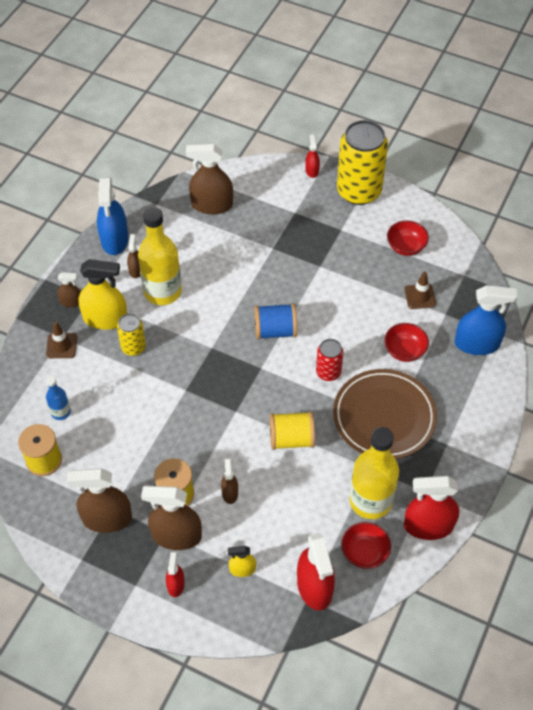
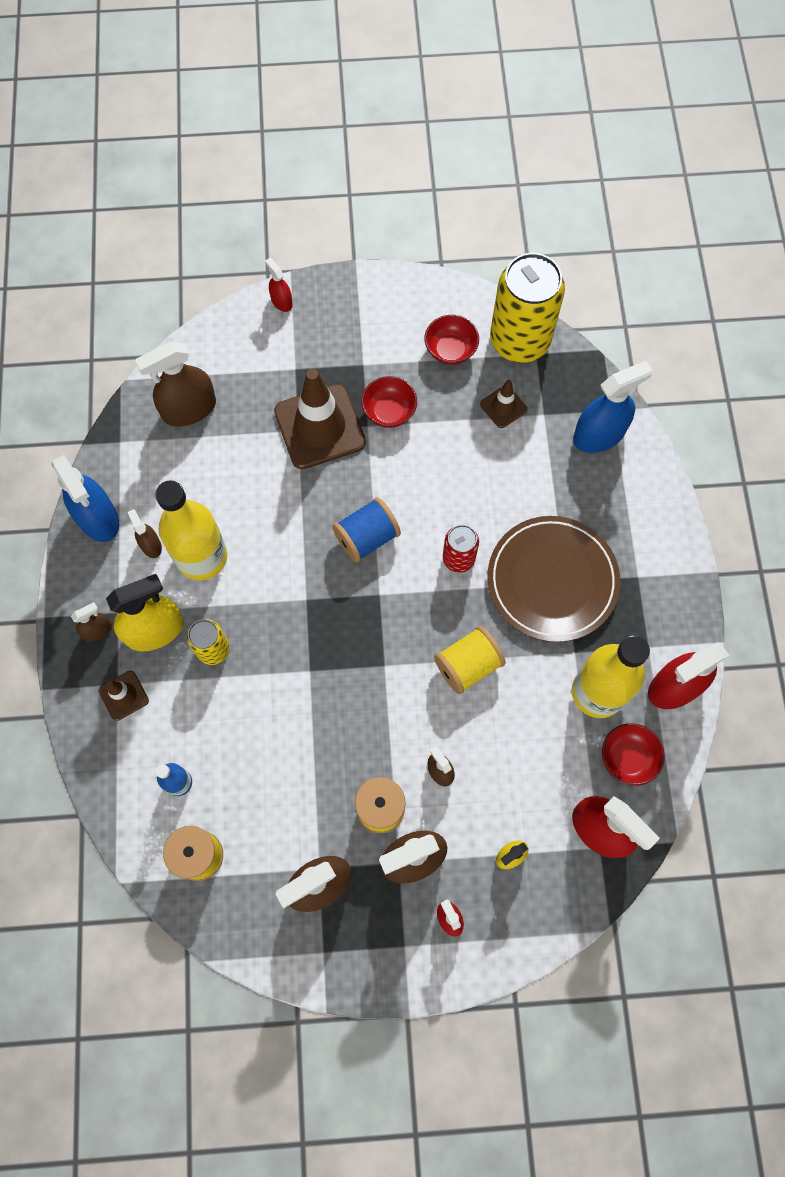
camera: 30 degrees left, 15 degrees up
(288, 252) = (320, 427): none -> brown traffic cone
(359, 191) = (353, 302): yellow can -> yellow can (519, 341)
(404, 351) = (526, 485): red bowl -> red bowl (389, 411)

